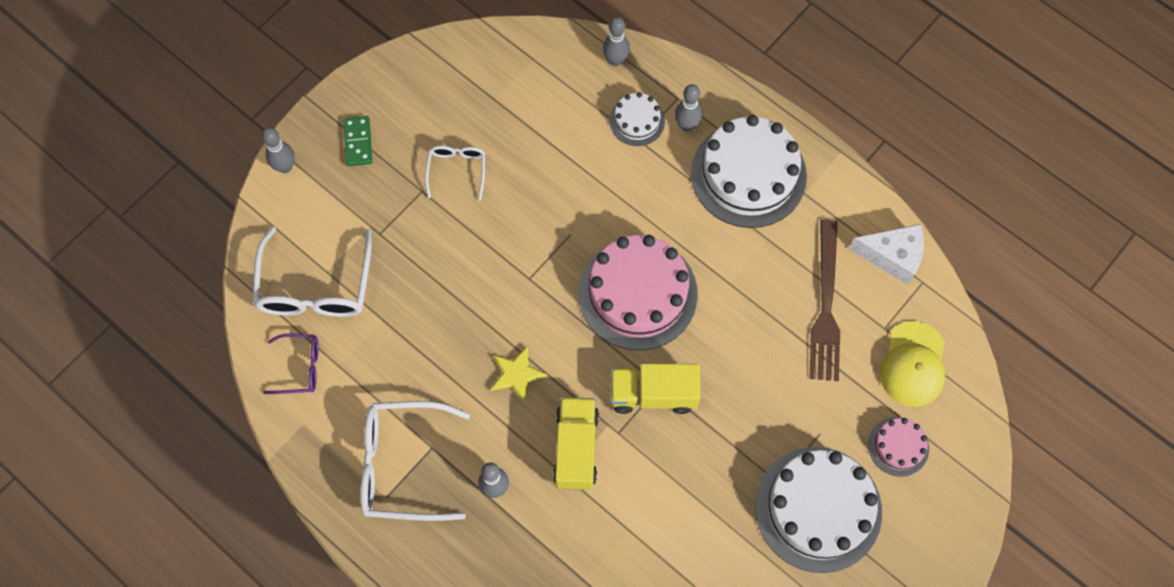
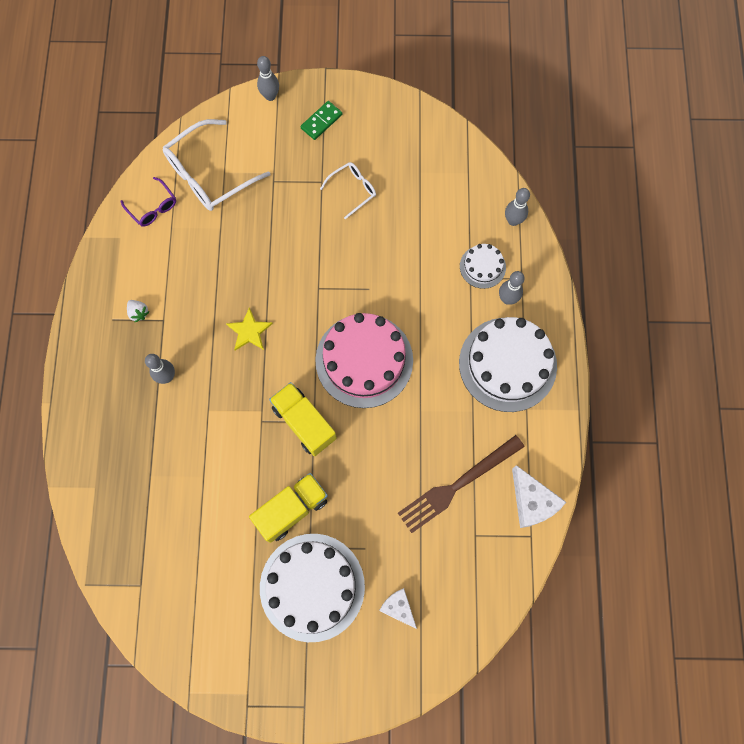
camera: 50 degrees right, 5 degrees up
(402, 465) = (139, 313): white glasses -> white strawberry
(576, 449) = (230, 404): yellow truck -> yellow truck (291, 509)
(898, 446) = (398, 608): pink cake -> white cheese
(913, 364) = (465, 574): yellow cap -> none

